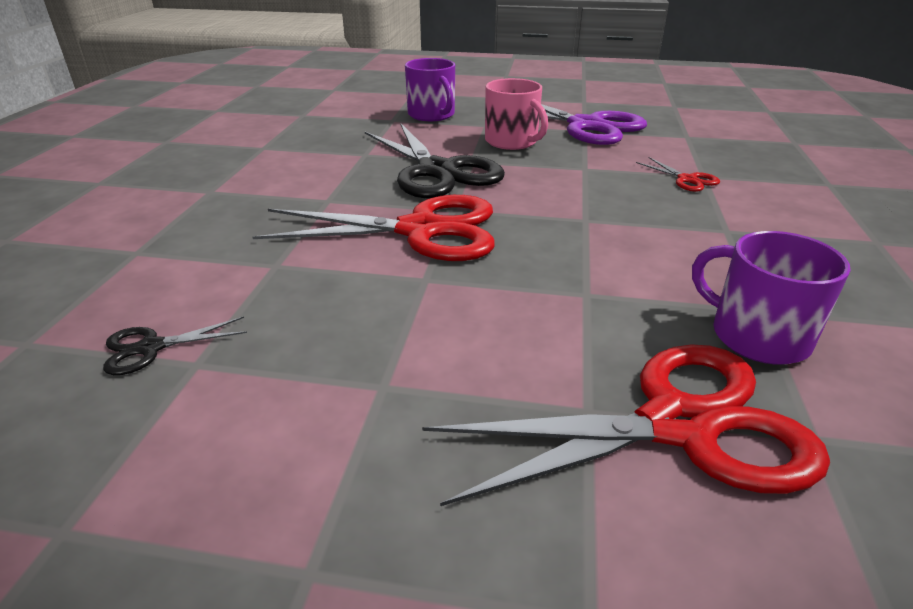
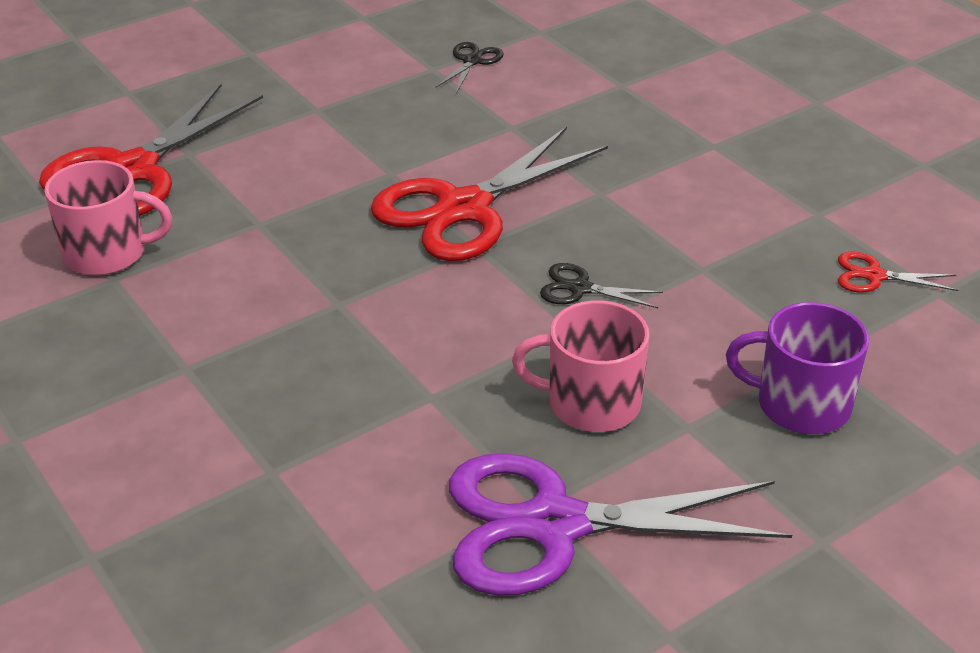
camera: 135 degrees right, 5 degrees up
(437, 171) = (580, 288): black scissors -> black scissors, size x0.42
(687, 179) = (286, 448): red scissors -> red scissors (874, 276)
(757, 336) = (107, 253): purple mug -> pink mug

